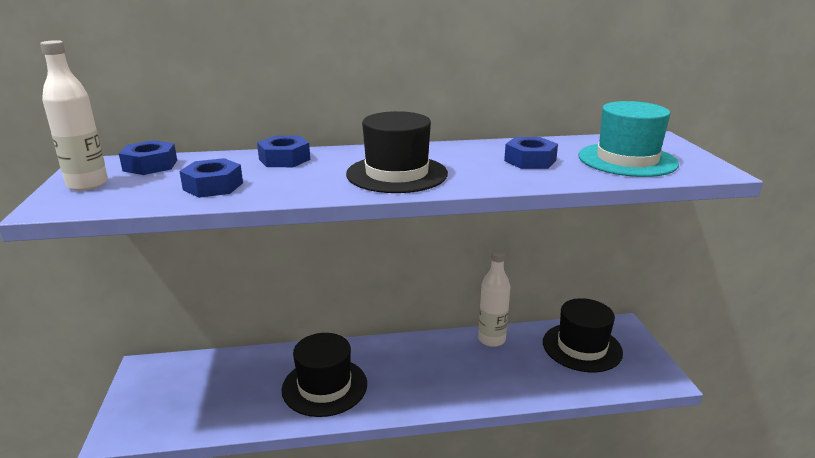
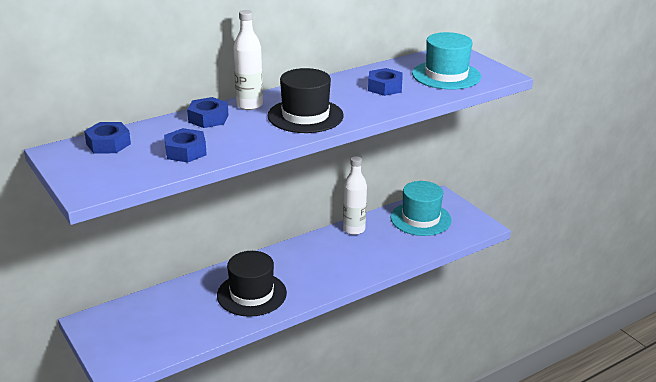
camera: 25 degrees left, 5 degrees up
(87, 184) = (84, 169): white bottle -> white bottle (249, 105)
(582, 347) = (420, 219): black hat -> turquoise hat

